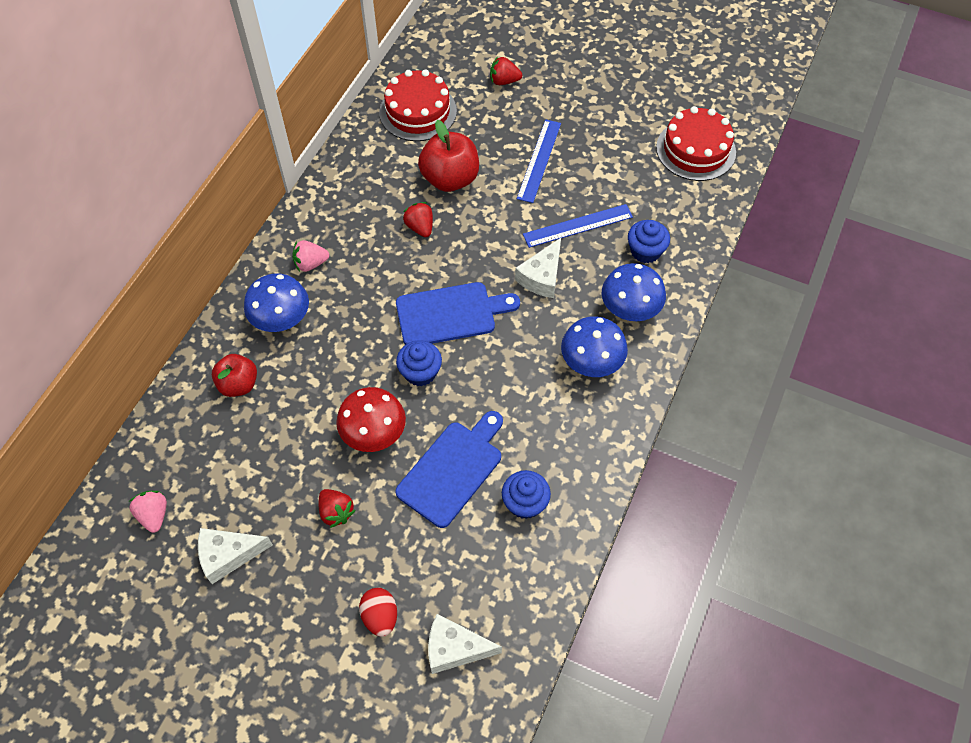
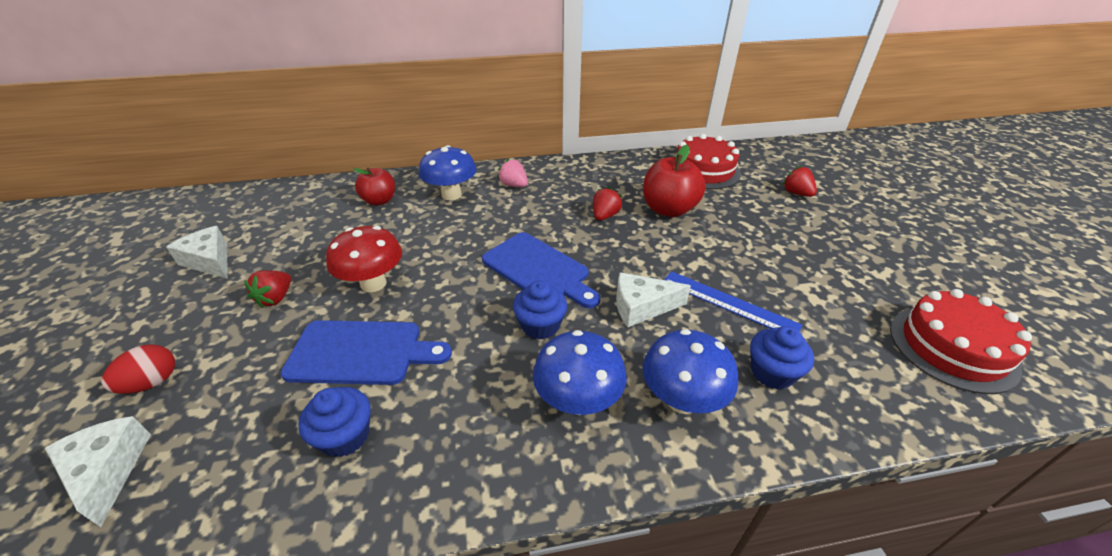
camera: 55 degrees right, 20 degrees down
(154, 515) = (240, 214): pink strawberry -> none
(420, 372) = (460, 280): blue cupcake -> blue cupcake (540, 325)
(539, 160) = (757, 245): blue ruler -> none

